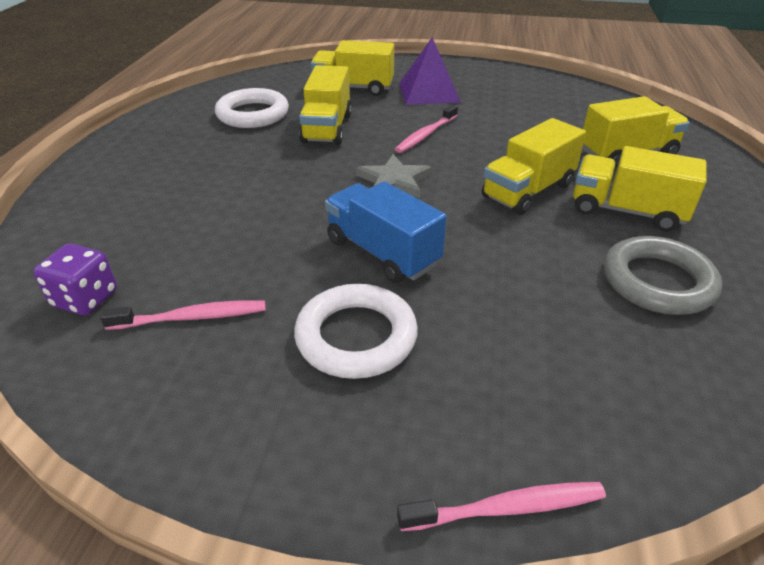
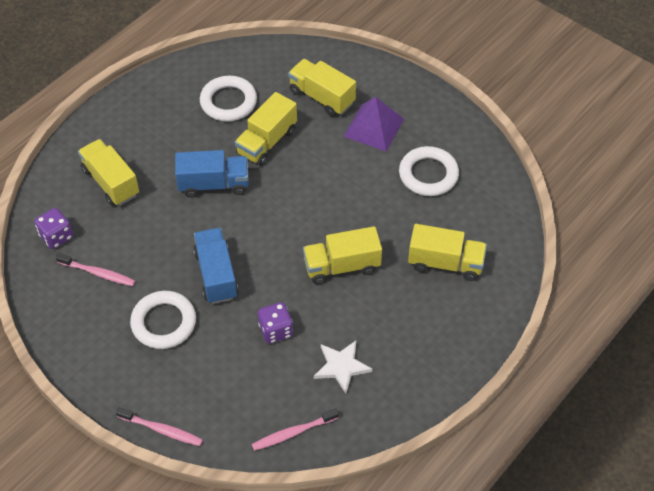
camera: 30 degrees right, 15 degrees up
(295, 175) = (214, 184): none -> blue truck
(394, 181) = (268, 218): grey star -> none
(426, 135) = (327, 179): pink toothbrush -> pink toothbrush (293, 433)
(521, 105) = (428, 174): none -> white ring
(528, 279) = (276, 330): none -> purple dice
(627, 211) = (384, 311): yellow truck -> yellow truck (111, 182)
(657, 282) = (341, 366): grey ring -> white star

